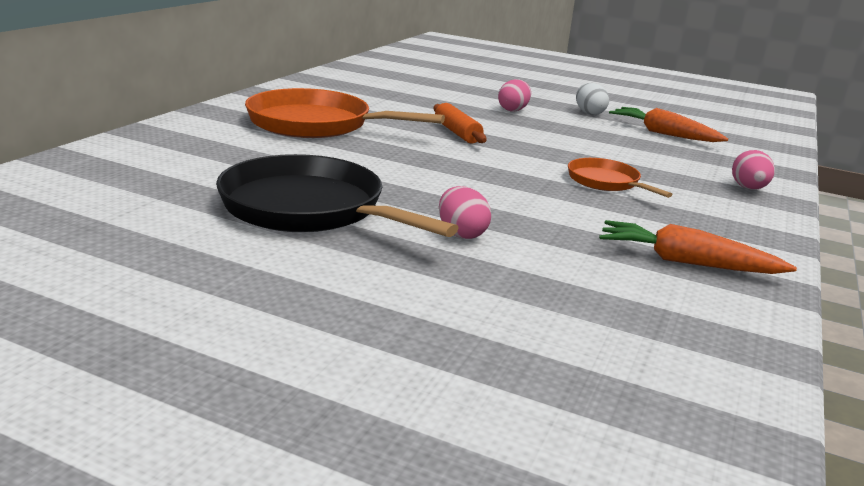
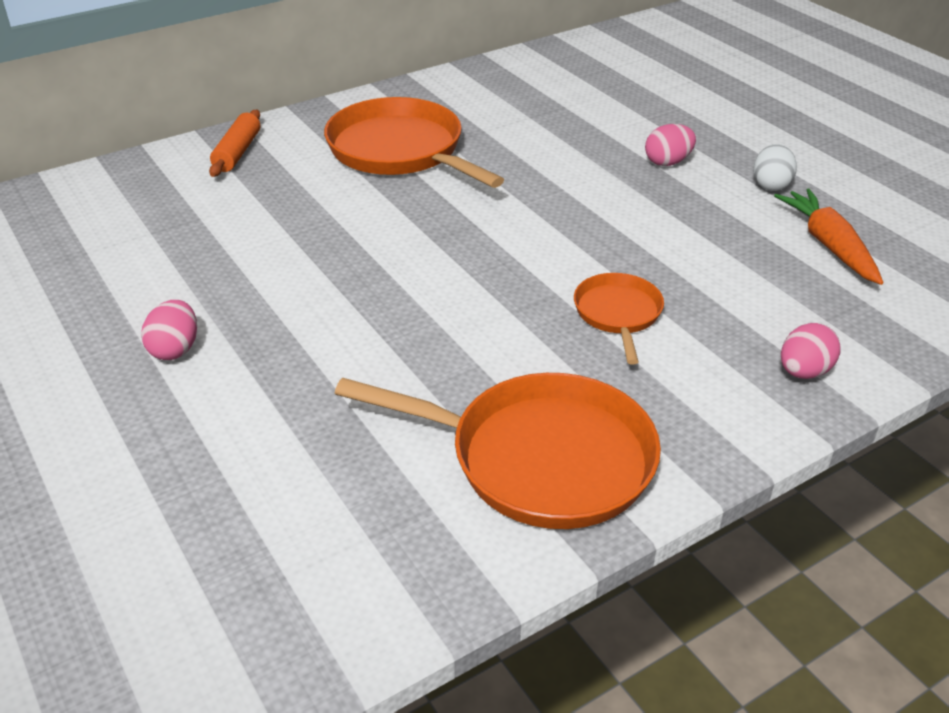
camera: 35 degrees right, 15 degrees up
(309, 208) = (257, 277): black pan -> none
(457, 132) = (542, 192): orange rolling pin -> orange rolling pin (237, 152)
(461, 234) = (356, 349): pink egg -> pink egg (175, 349)
(686, 262) = (540, 458): orange carrot -> orange pan

